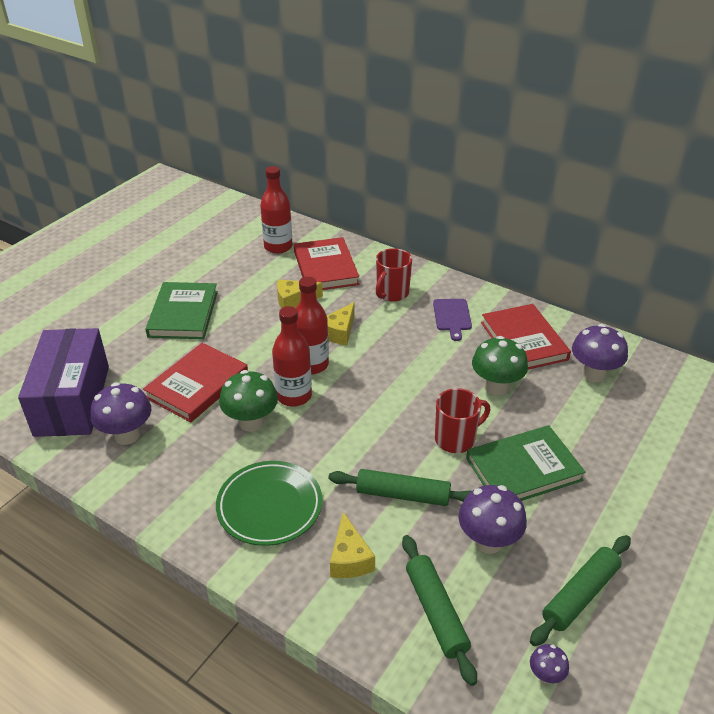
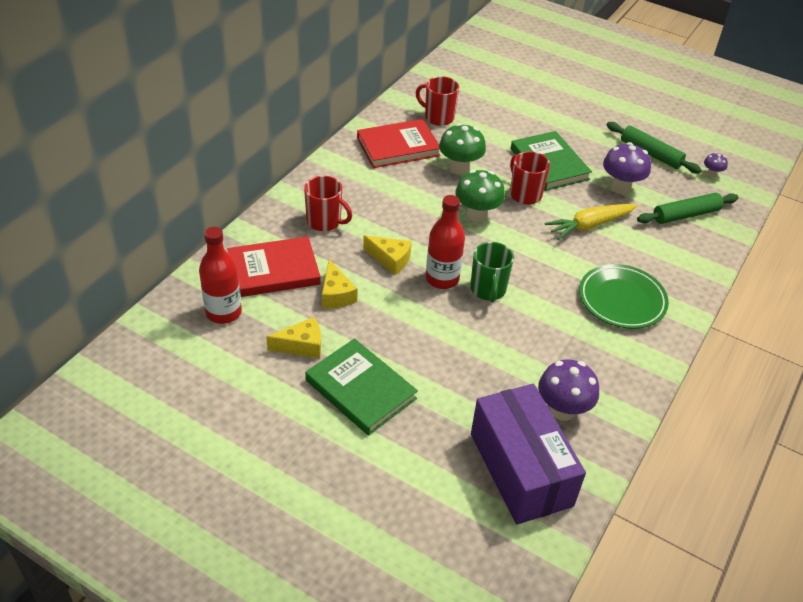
camera: 95 degrees left, 5 degrees up
(72, 400) = (520, 469): purple box -> purple box turned 75 degrees clockwise
(183, 314) = (360, 389): green book -> green book turned 45 degrees clockwise
(197, 385) = (482, 363): red book -> none
(251, 422) = (528, 317): green mushroom -> green mushroom (477, 215)
(294, 396) = (488, 290): red bottle -> green mug
(349, 558) = (657, 254): yellow cheese -> yellow cheese (302, 346)
(402, 495) = (589, 225): green rolling pin -> yellow carrot
(452, 317) = (364, 184): purple cutting board -> none
(593, 374) = (438, 117): purple mushroom -> red mug

